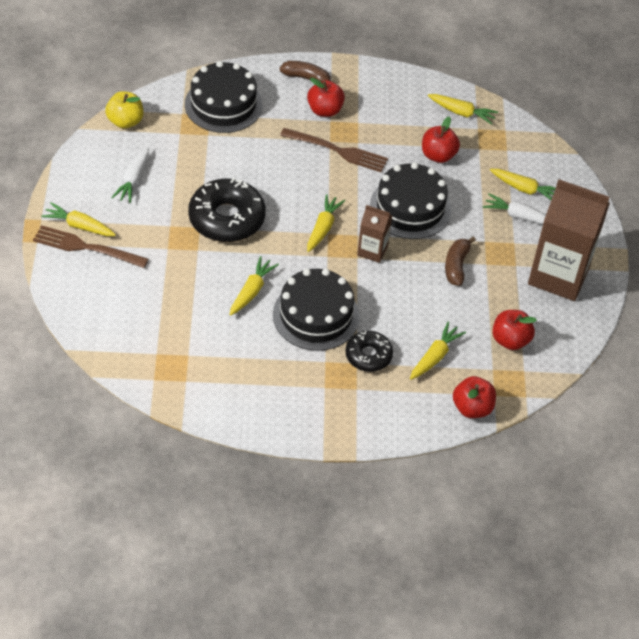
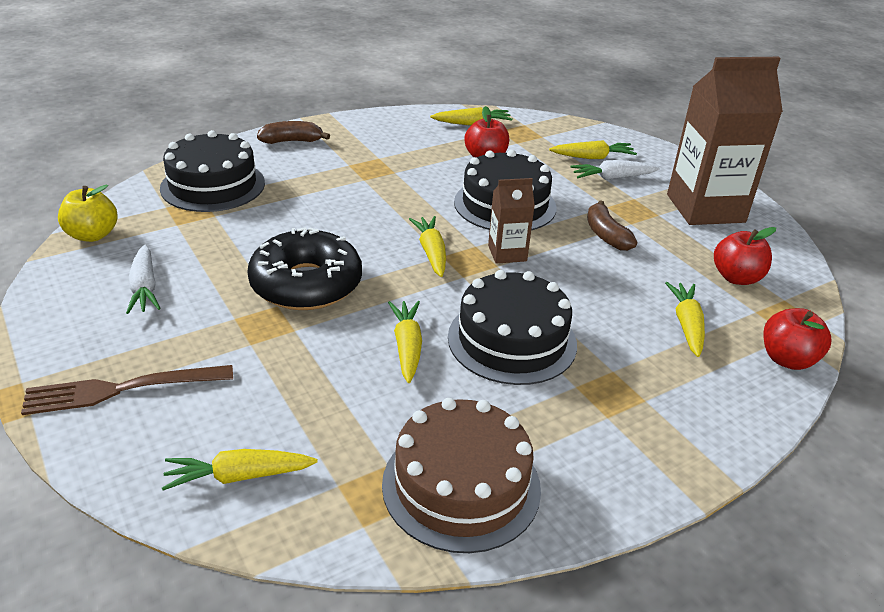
camera: 30 degrees left, 15 degrees down
(79, 226) = (93, 367): yellow carrot -> yellow carrot (239, 476)
(214, 384) = (461, 485): none -> brown cake
(325, 110) = (335, 158): red apple -> none
(337, 150) = (380, 184): brown fork -> none
(368, 355) = (617, 356): black donut -> none

